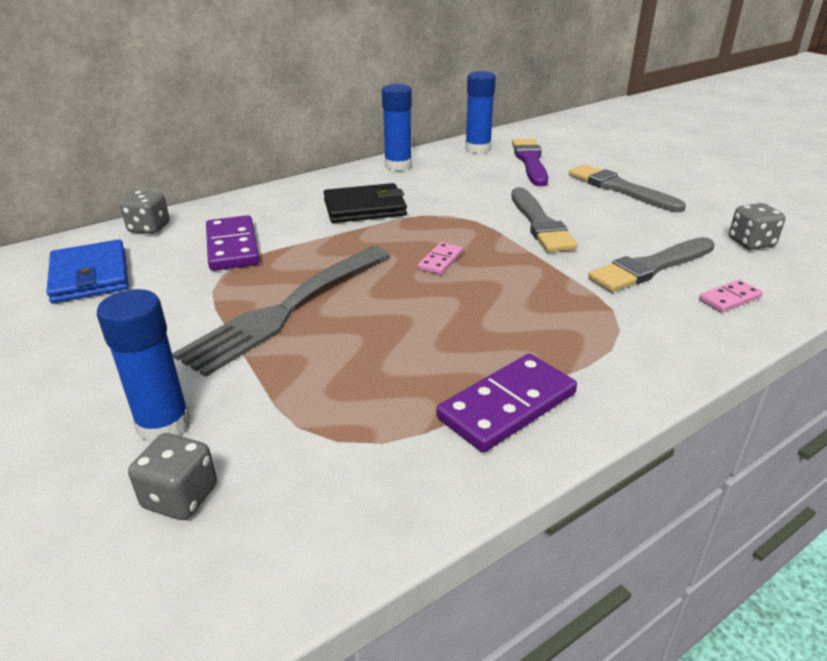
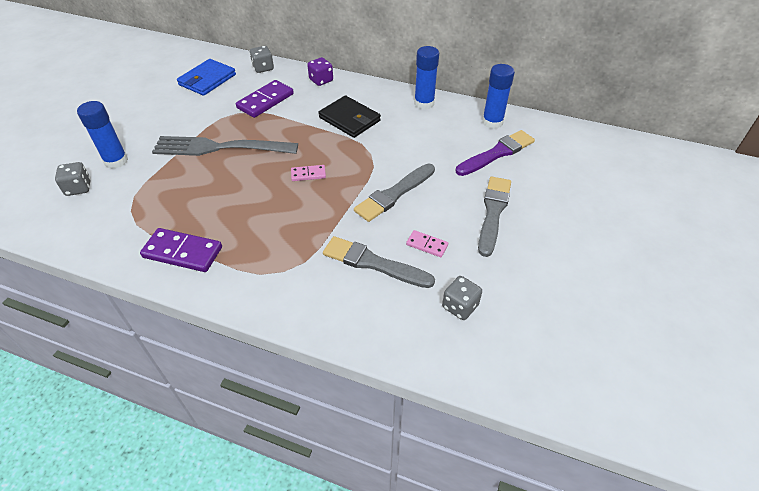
camera: 55 degrees right, 15 degrees up
(254, 201) = (321, 80): none -> purple dice
(729, 298) = (358, 312): pink domino -> pink domino (427, 245)

